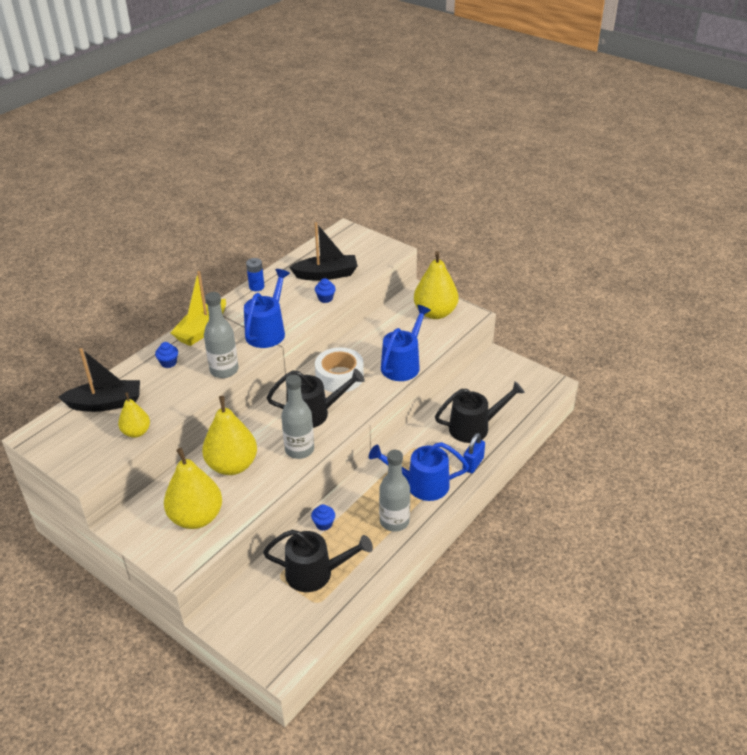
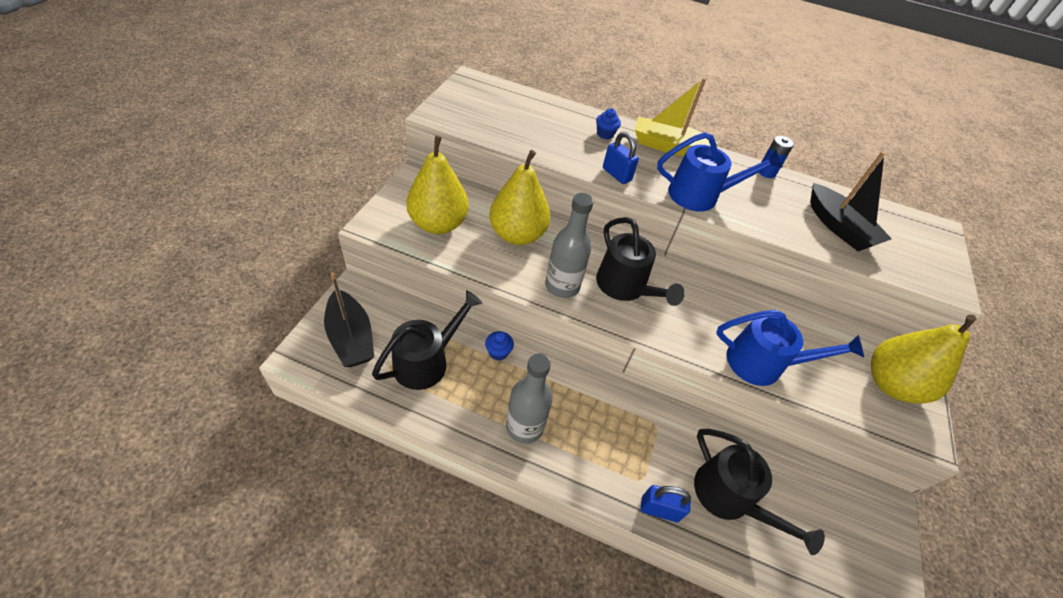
camera: 65 degrees right, 10 degrees up
(106, 403) = (528, 108): black boat -> black boat (351, 337)
(136, 432) = (498, 134): yellow pear -> none
(224, 370) = (616, 174): grey bottle -> blue padlock
(316, 573) = (427, 361): black watering can -> black watering can turned 120 degrees counterclockwise
(325, 298) = (794, 235): blue cupcake -> none
(339, 376) = (699, 299): white tape -> none
(421, 484) = (595, 446): blue watering can -> none

